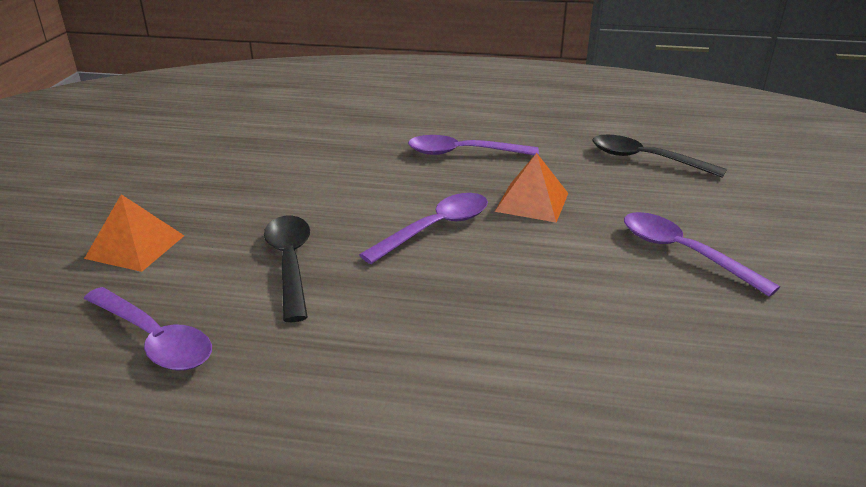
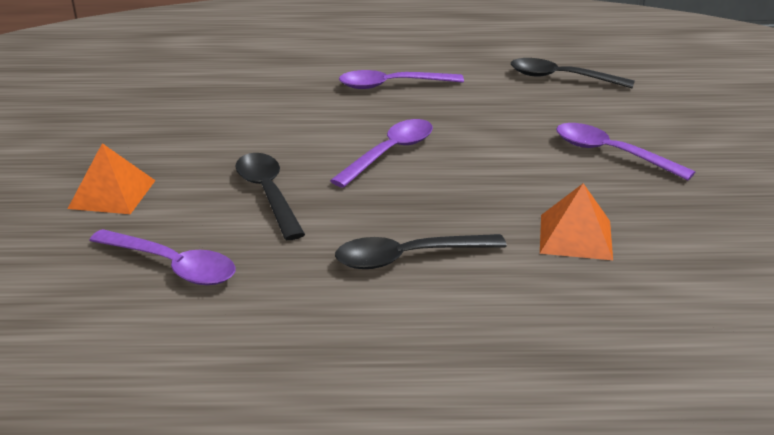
camera: 10 degrees left, 0 degrees up
(413, 360) = (408, 257): none -> black spoon
(532, 202) = (469, 123): orange pyramid -> orange pyramid (575, 236)

